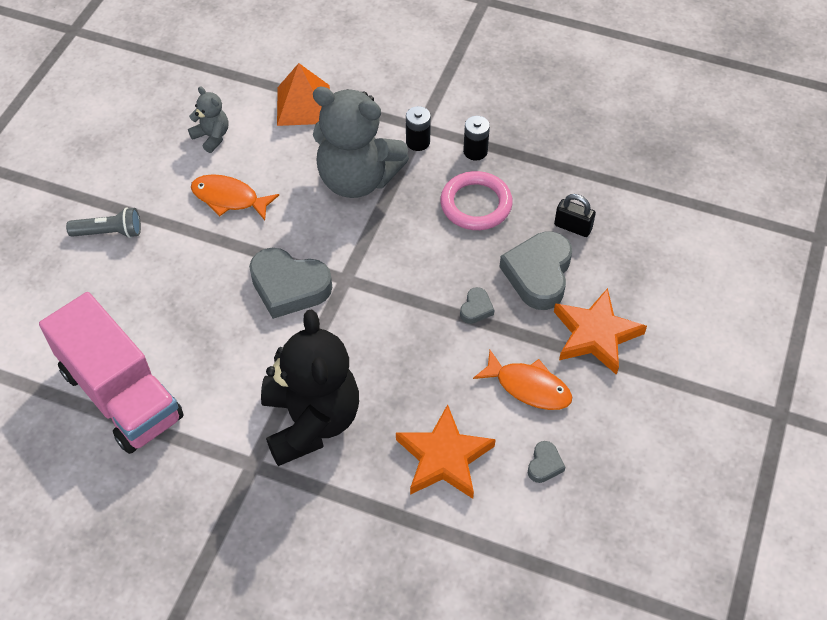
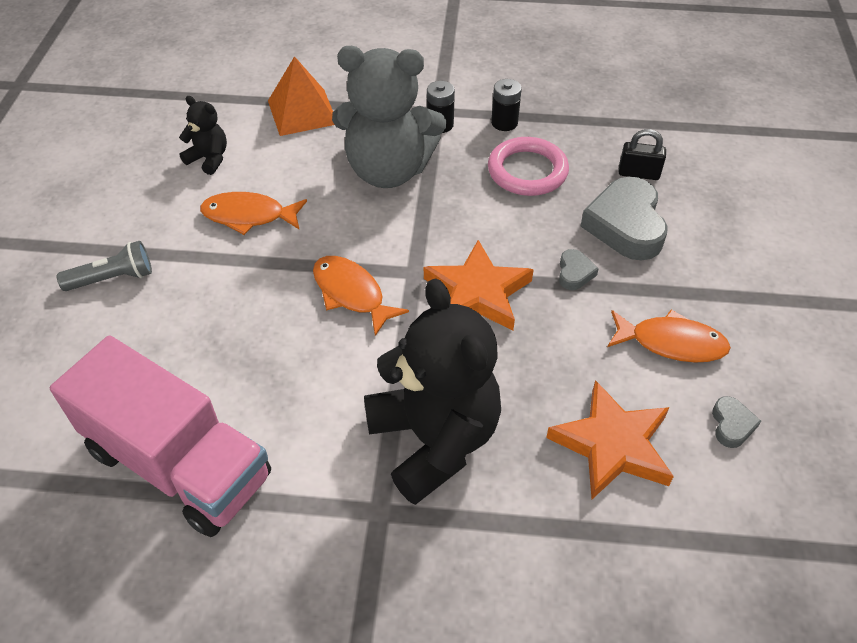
camera: 15 degrees left, 5 degrees down
(212, 137) = (209, 159): grey teddy bear -> black teddy bear
(289, 287) = (351, 294): grey heart -> orange fish
(595, 334) = (716, 272): orange star -> orange star (477, 293)

